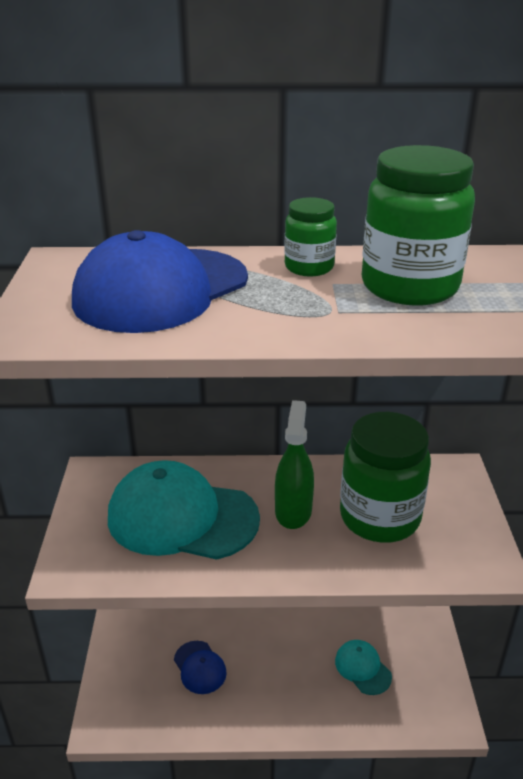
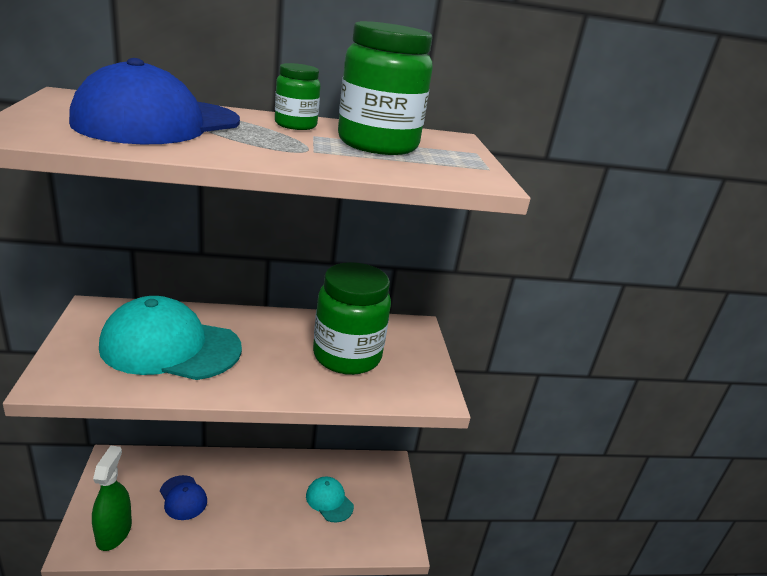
camera: 10 degrees left, 5 degrees down
(293, 511) = (272, 348): green spray bottle -> green spray bottle (114, 532)

